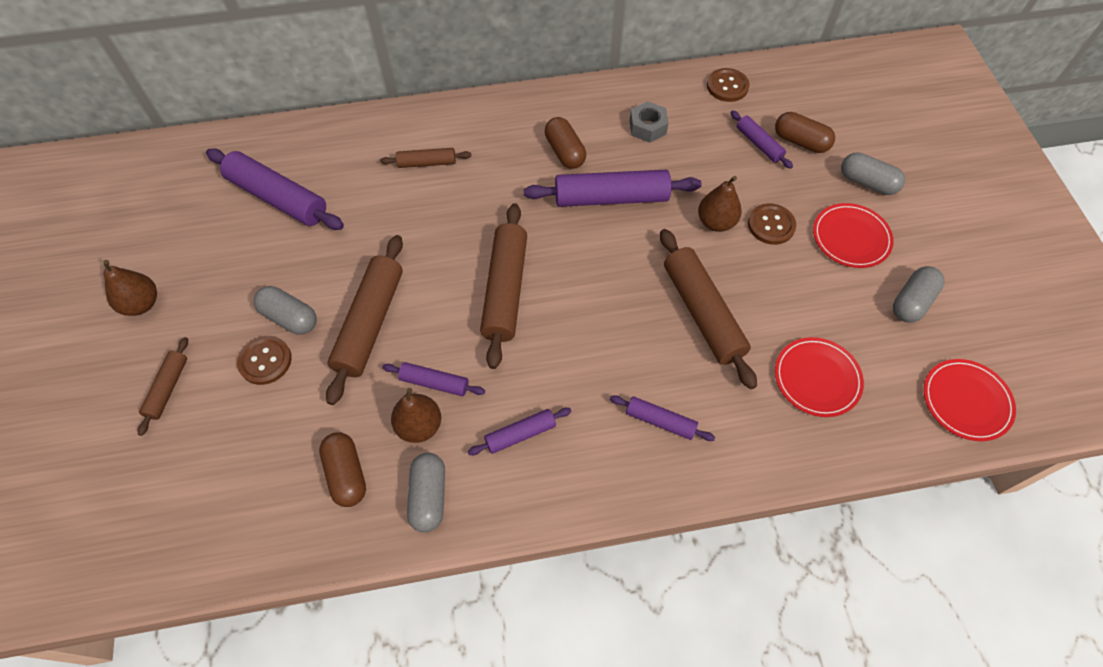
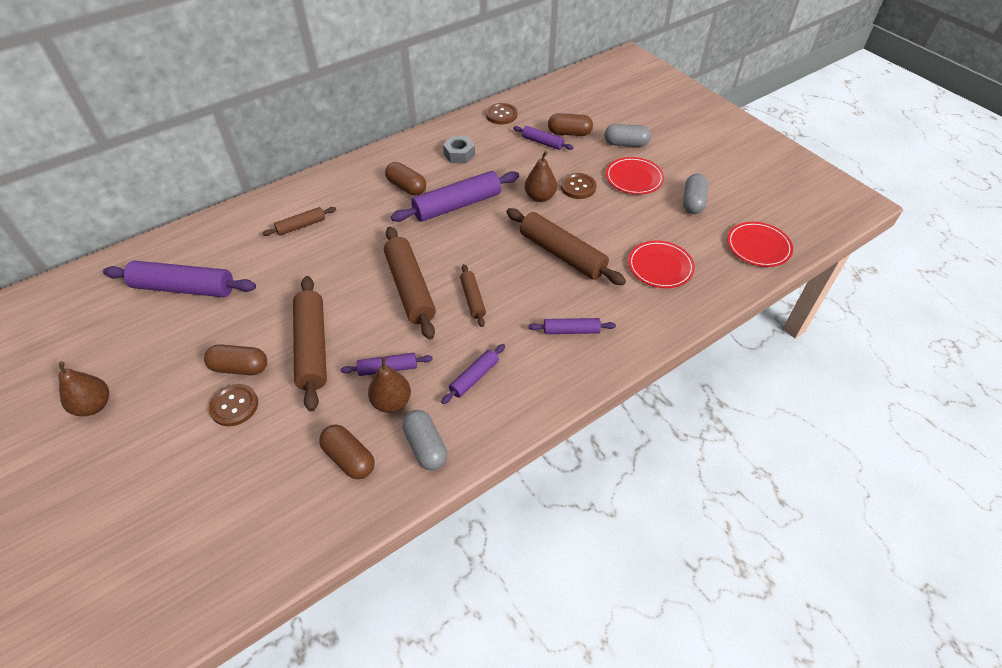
camera: 25 degrees left, 10 degrees down
(168, 388) = (153, 459): brown rolling pin -> brown rolling pin (472, 299)
(290, 317) = (240, 367): grey capsule -> brown capsule

